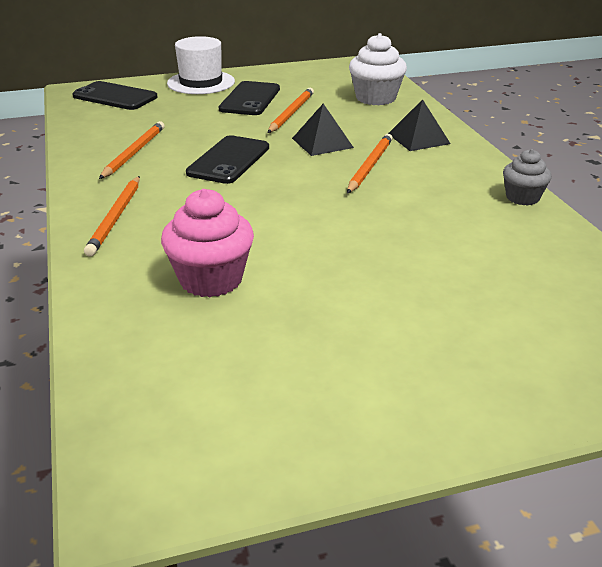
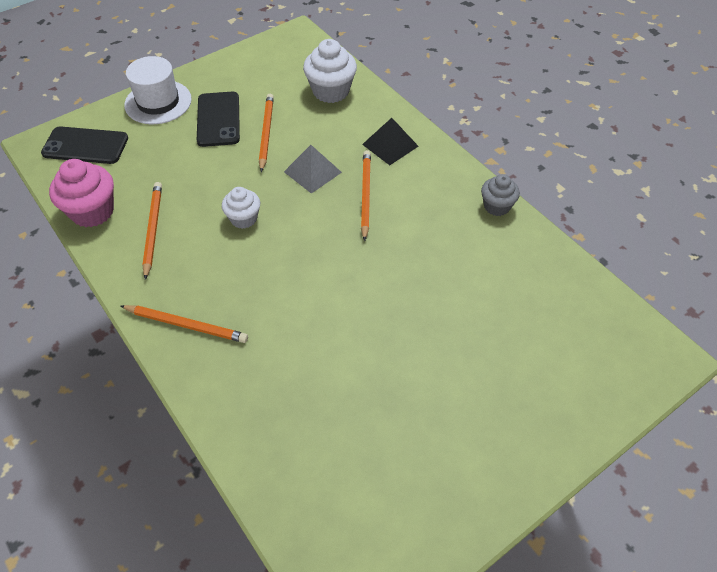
camera: 20 degrees left, 20 degrees up
(116, 218) = (186, 325): orange pencil -> orange pencil turned 60 degrees counterclockwise
(211, 279) = (304, 377): pink cupcake -> pink cupcake (92, 211)
(229, 160) = (243, 218): black phone -> white cupcake
(322, 143) = (312, 172): black pyramid -> grey pyramid

